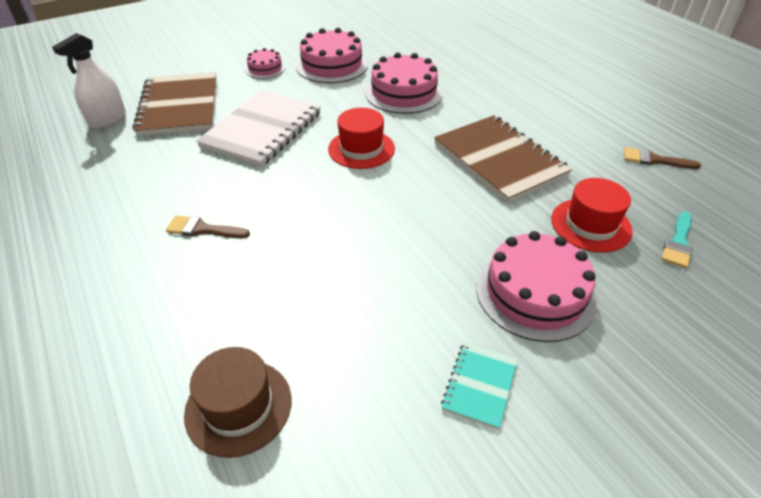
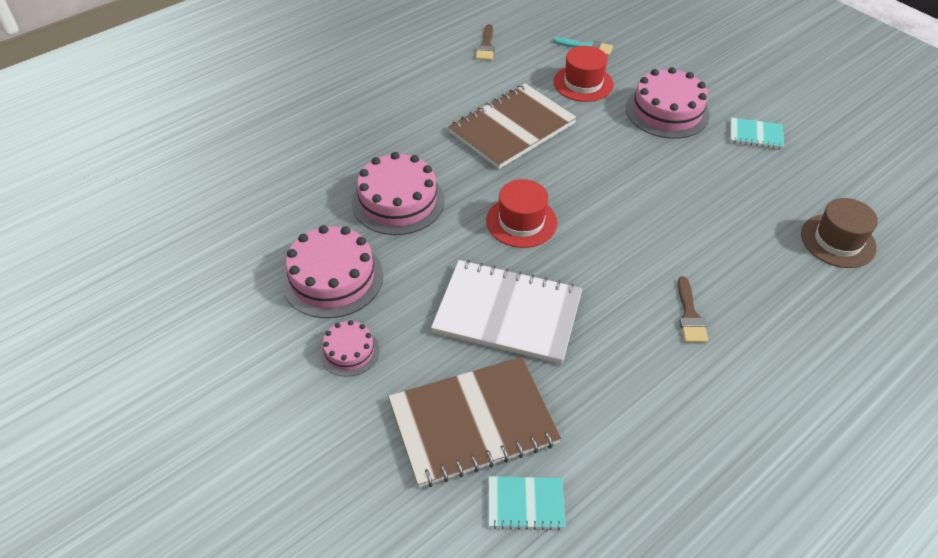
camera: 100 degrees left, 5 degrees up
(107, 119) = (525, 504): white spray bottle -> turquoise notebook

